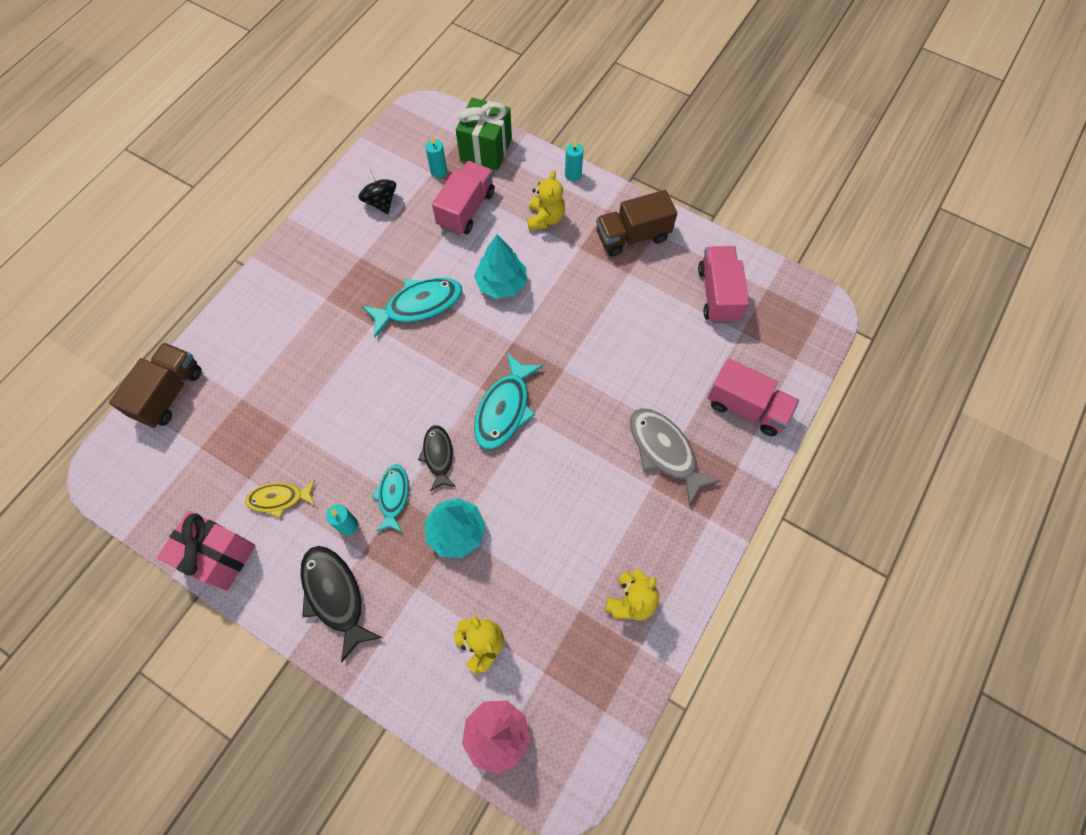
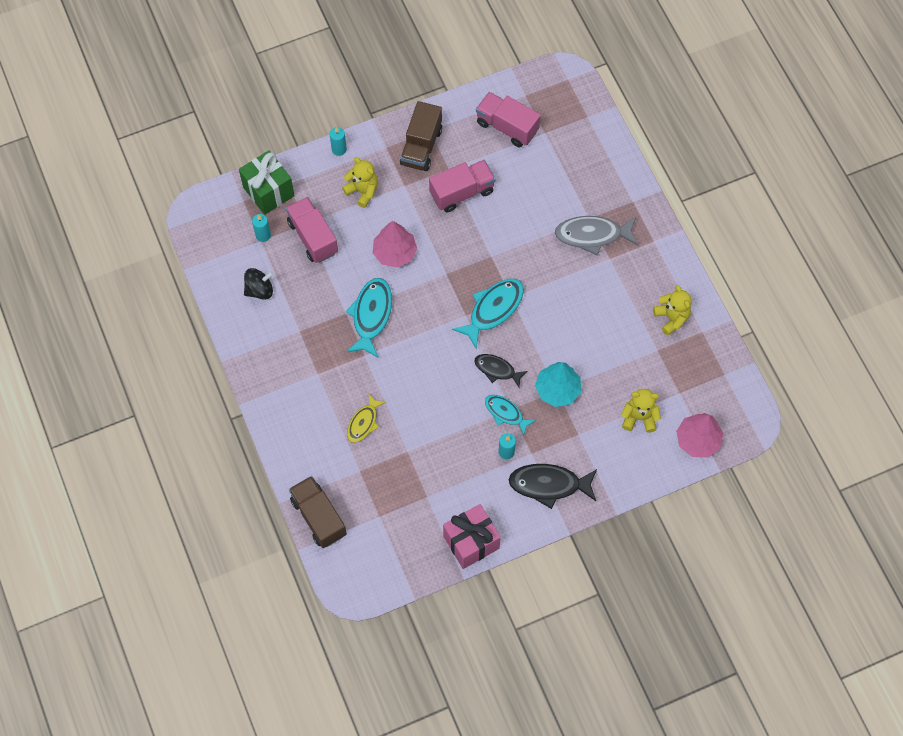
camera: 55 degrees left, 0 degrees up
(279, 499) = (456, 484): yellow fish -> yellow fish (364, 422)
(381, 202) = (259, 290): black spinning top -> black spinning top turned 150 degrees clockwise
(501, 283) = (394, 252): turquoise tree -> pink tree
(504, 409) = (493, 309): turquoise fish -> turquoise fish turned 105 degrees counterclockwise
(746, 407) = (598, 168): pink truck -> pink truck (462, 192)

